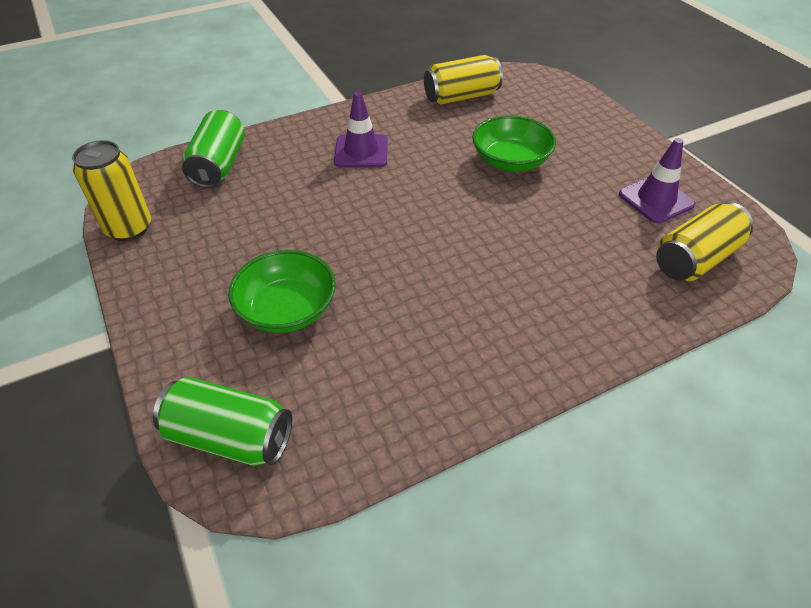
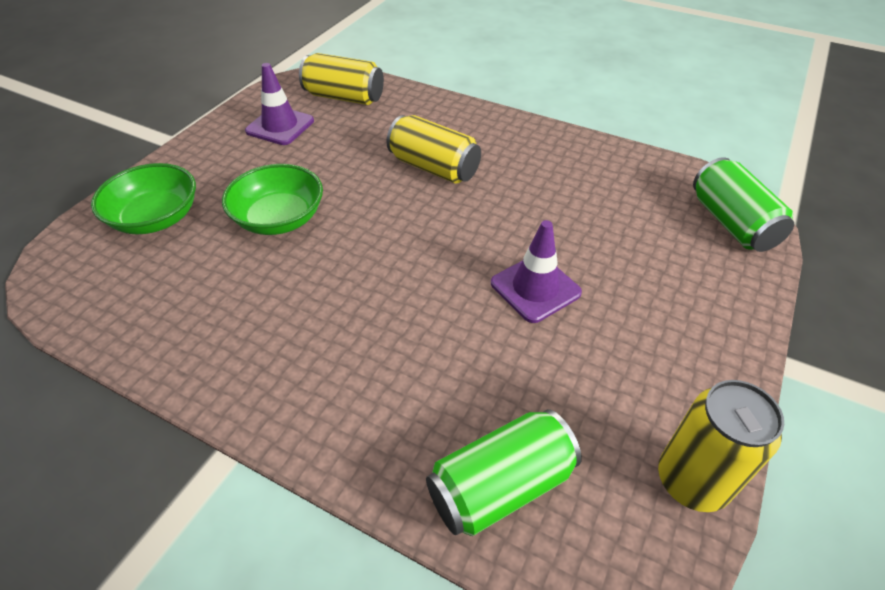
camera: 125 degrees left, 0 degrees up
(287, 310) = (615, 261): green bowl -> green bowl (156, 218)
(361, 151) = (348, 345): purple traffic cone -> purple traffic cone (535, 288)
(461, 97) = (148, 314): yellow can -> yellow can (434, 167)

